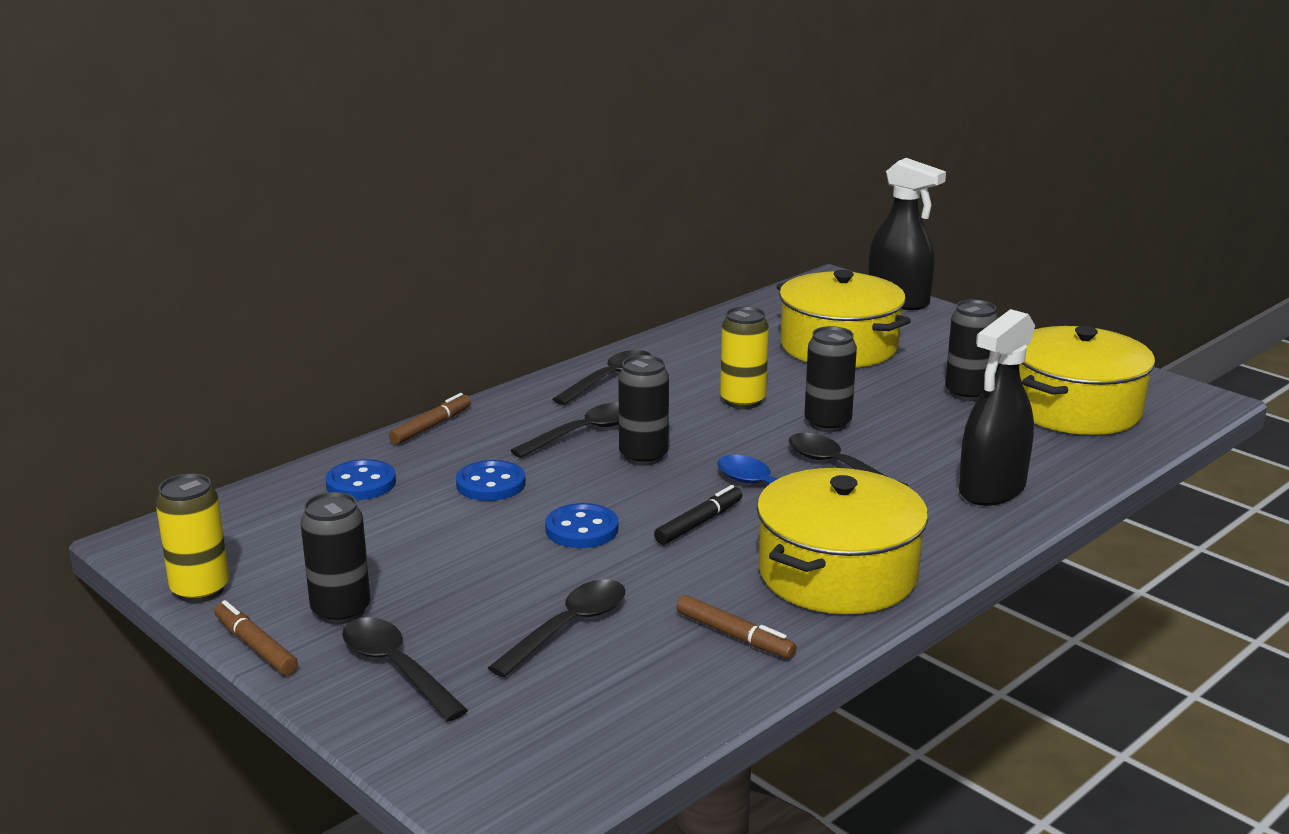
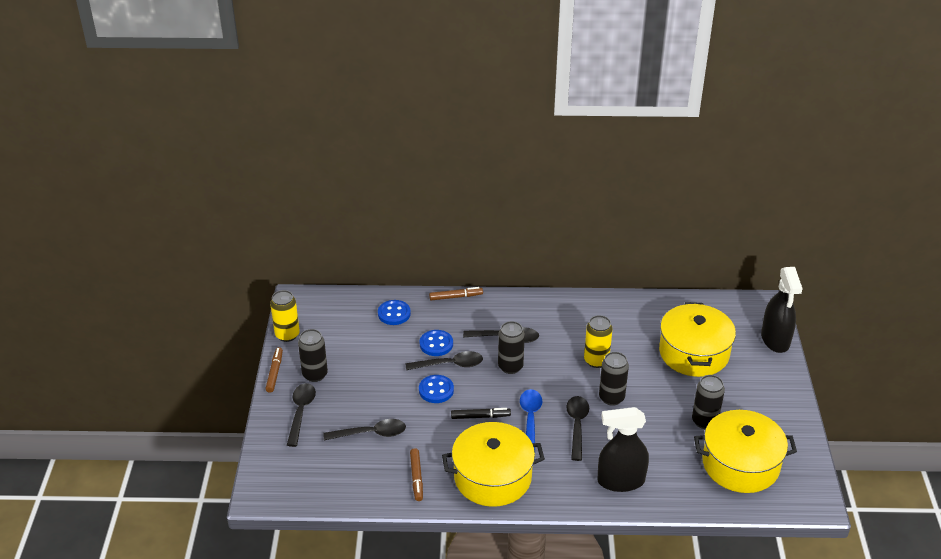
camera: 45 degrees right, 15 degrees up
(609, 379) = (560, 311): black spoon -> black spoon (449, 364)

